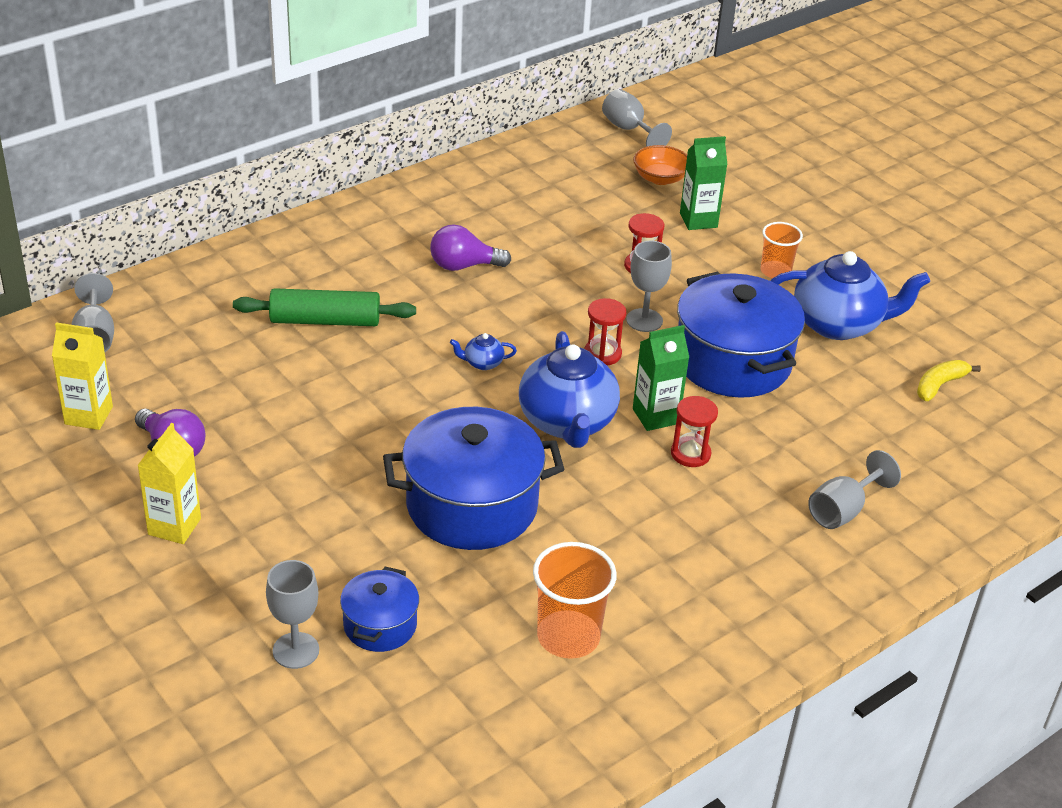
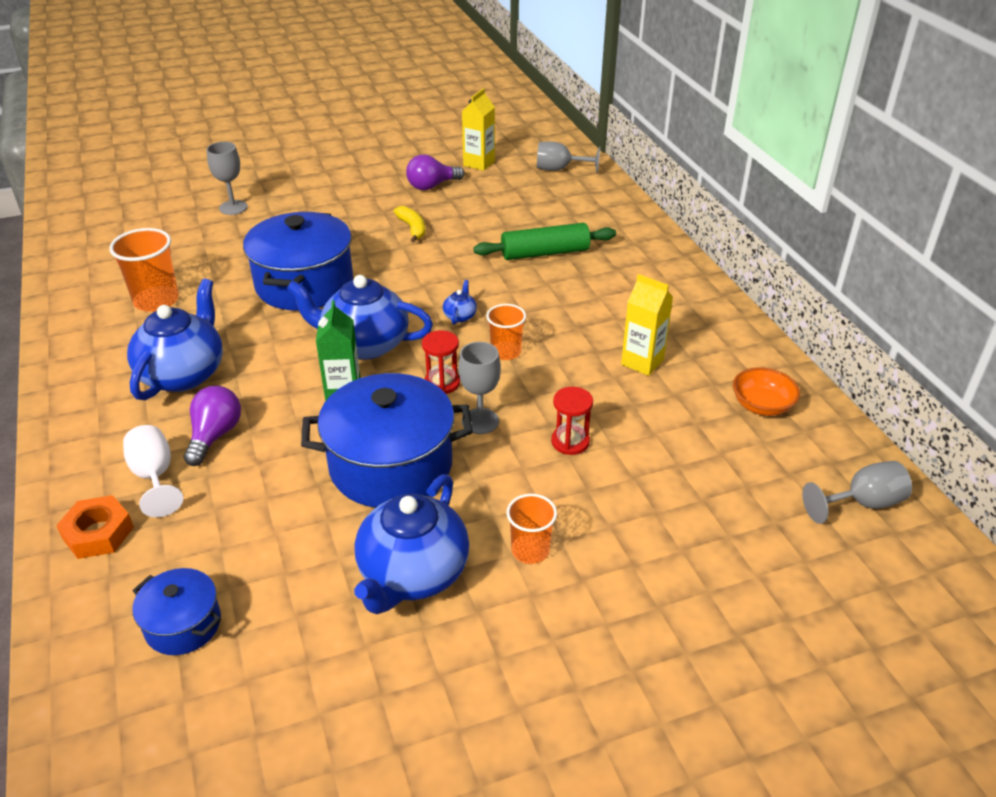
camera: 110 degrees right, 0 degrees up
(174, 526) = (361, 181): yellow carton -> yellow carton (642, 362)
(325, 321) = (545, 253): green rolling pin -> green rolling pin turned 60 degrees clockwise
(380, 625) = (228, 235): blue pot -> blue pot (183, 625)
(463, 266) = (601, 329): purple light bulb -> purple light bulb (215, 435)
(531, 321) = (506, 352): none -> orange cup
(660, 178) = (744, 502): orange bowl -> orange bowl (762, 405)
(690, 454) = (286, 402): red hourglass -> none
(690, 550) = (184, 374): none -> blue teapot
(698, 220) = (649, 512): green carton -> none
(843, 510) = (155, 476): grey goblet -> white goblet
(928, 520) = (98, 533): none -> orange nut
(940, 385) = (265, 630): yellow banana -> yellow banana (412, 229)

